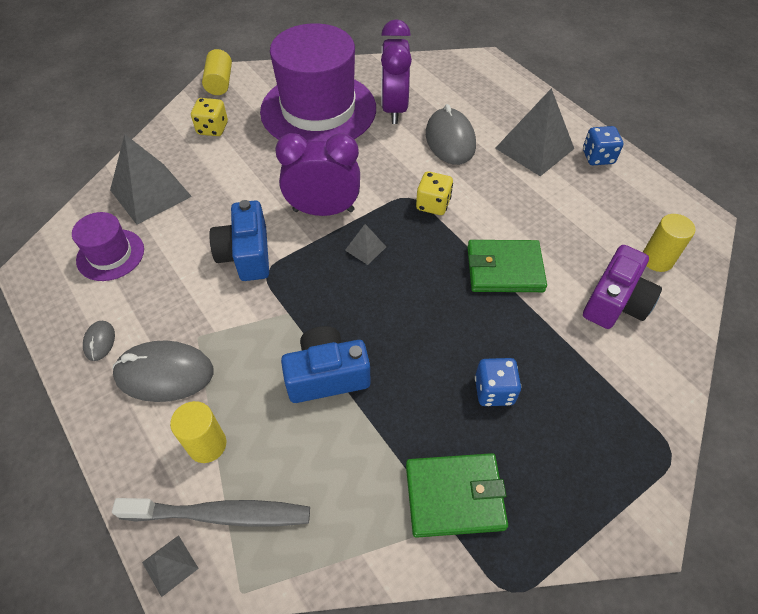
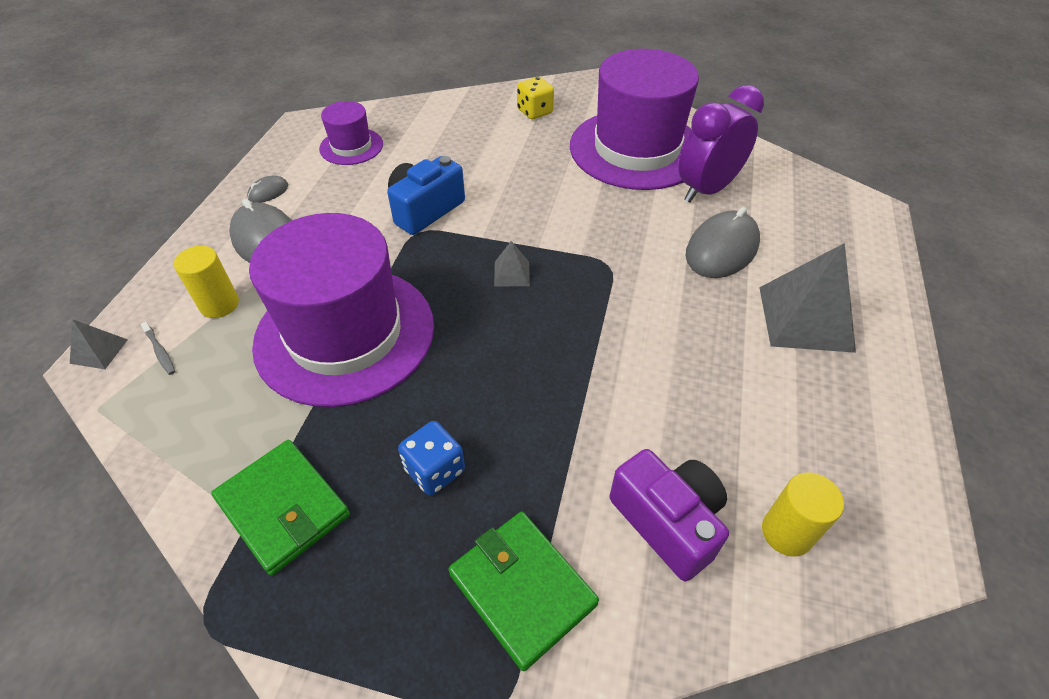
camera: 50 degrees right, 5 degrees down
(150, 193) = (431, 126): grey pyramid -> none
(220, 83) = (588, 84): yellow cylinder -> none
(220, 514) = (160, 352): grey toothbrush -> grey toothbrush, size x0.40
(323, 210) = (524, 222): purple clock -> none
(327, 375) = (345, 334): blue camera -> purple hat
(433, 204) = (621, 286): yellow dice -> none
(504, 269) = (602, 390): green wallet -> green wallet (522, 589)
(598, 157) = (874, 381): blue dice -> none
(615, 302) = (667, 521): purple camera -> purple camera turned 120 degrees counterclockwise

